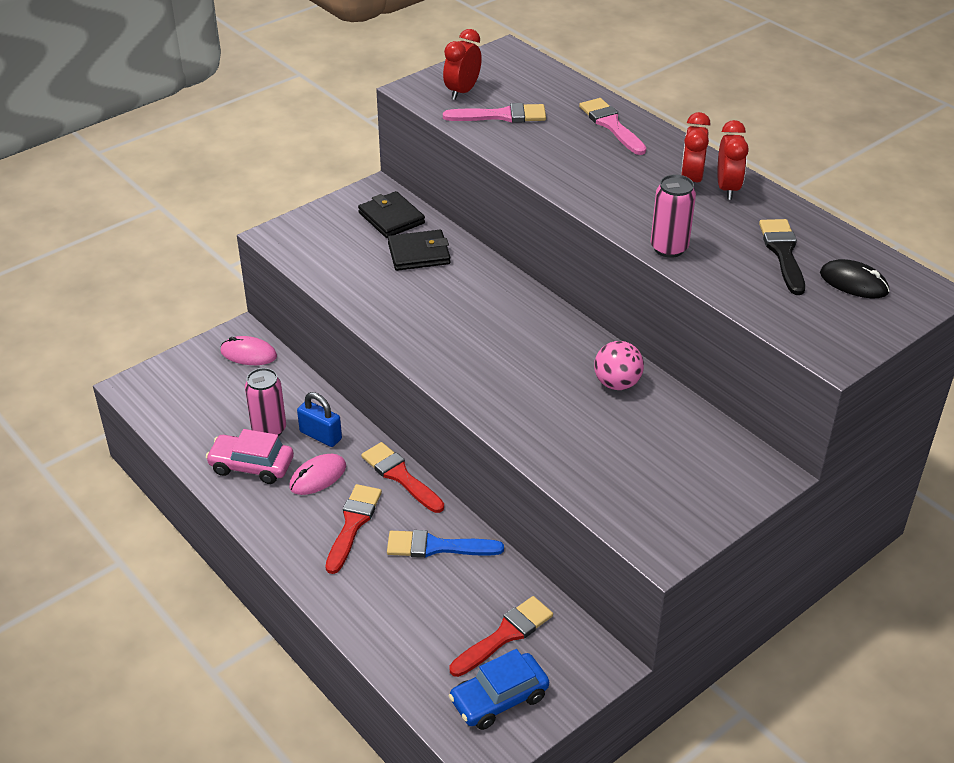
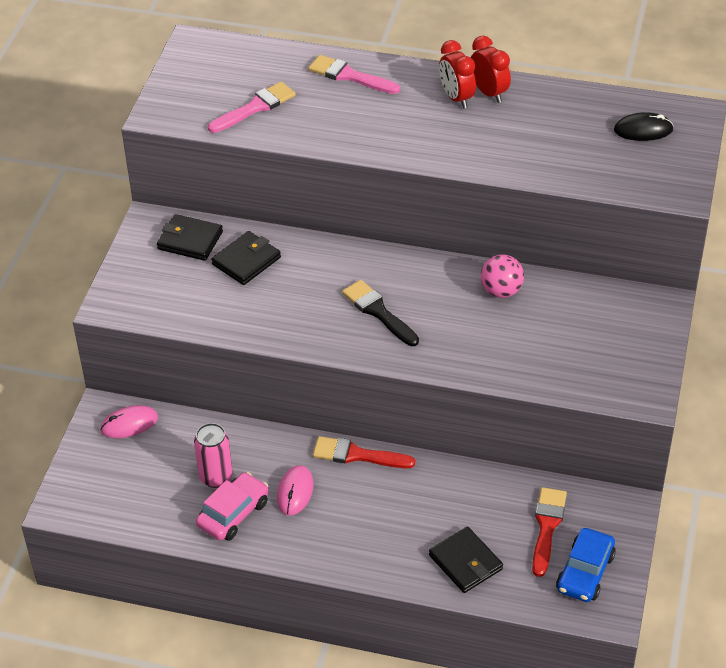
camera: 35 degrees left, 5 degrees up
(251, 466) = (233, 514): pink car -> pink car turned 150 degrees clockwise
(320, 435) = (262, 458): blue padlock -> none
(353, 524) = (360, 512): red brush -> none
(398, 621) = (465, 562): none -> black wallet
(437, 547) = (438, 492): blue brush -> none
(462, 92) = (199, 99): red clock -> none
(669, 248) = (497, 164): pink can -> none
(783, 253) = (576, 129): black brush -> black brush (378, 312)

